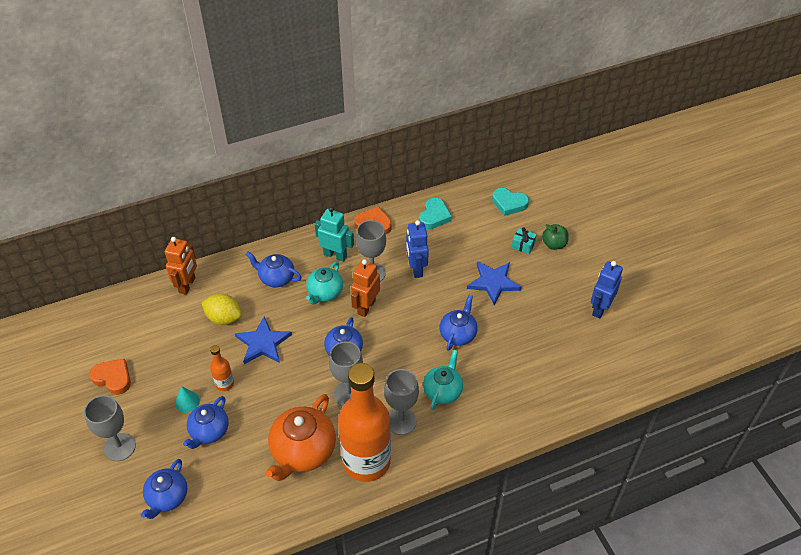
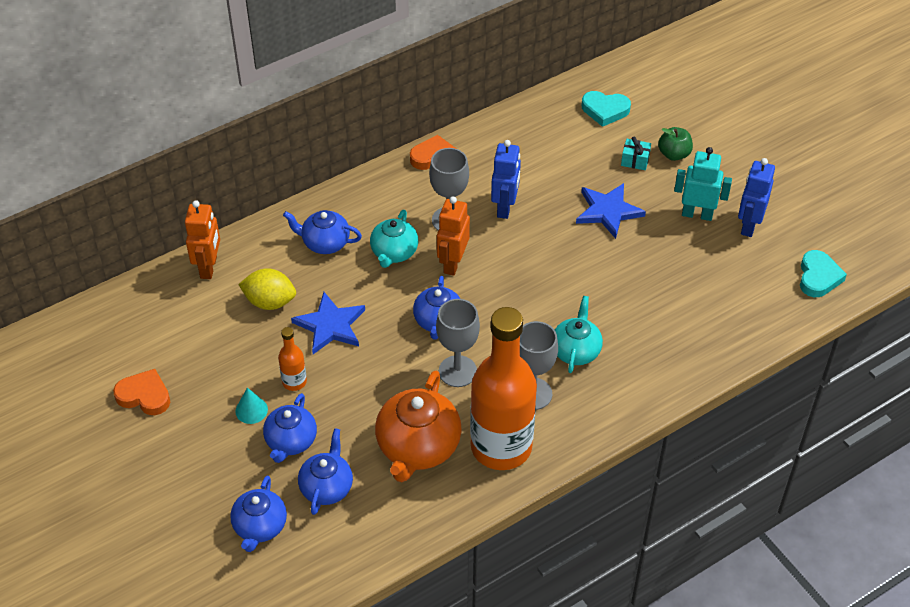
camera: 10 degrees left, 0 degrees up
(119, 447) = (179, 477): grey goblet -> none
(335, 255) = (395, 204): turquoise robot -> turquoise robot (697, 214)
(416, 269) = (505, 207): blue robot -> blue robot turned 150 degrees counterclockwise
(434, 216) = (512, 138): turquoise heart -> turquoise heart (818, 277)
(458, 334) = (578, 280): blue teapot -> blue teapot (327, 487)

